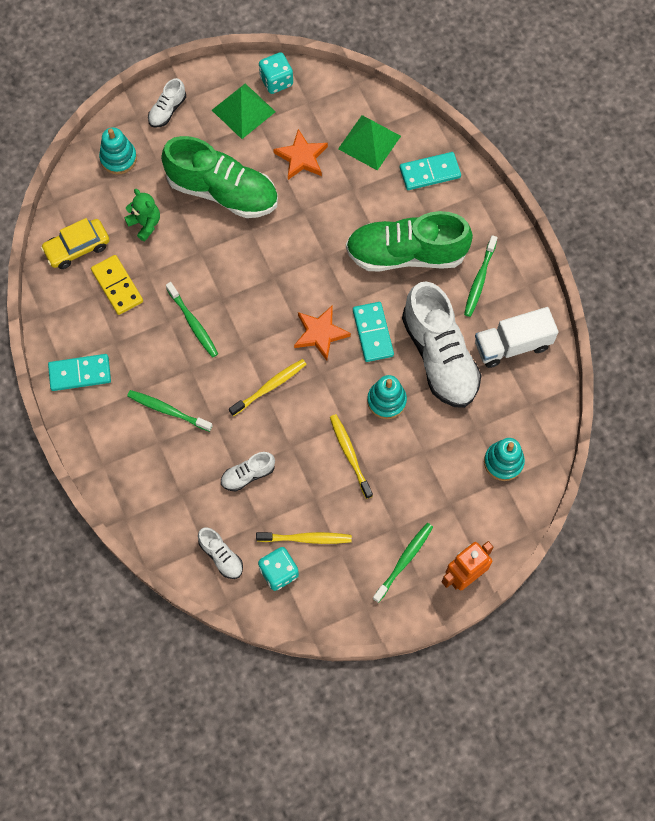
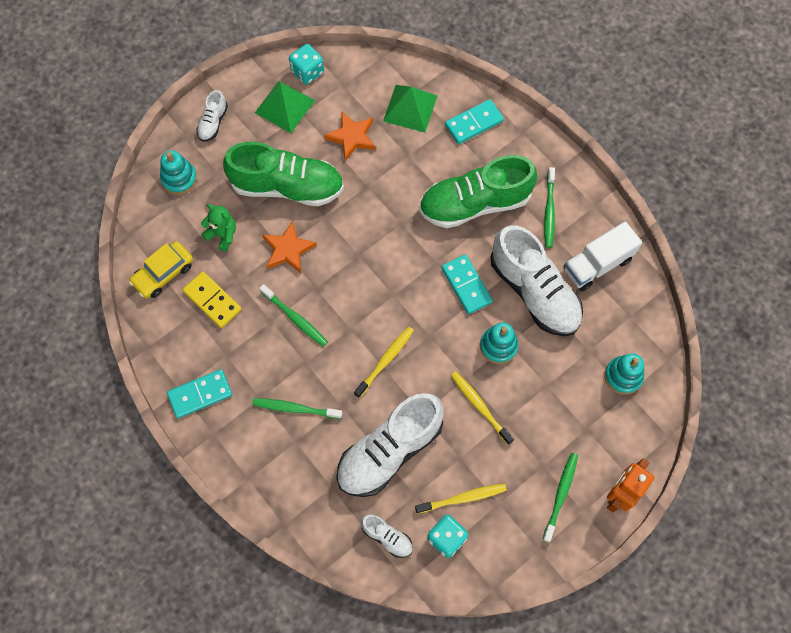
camera: 15 degrees left, 0 degrees up
(248, 475) = (389, 451): white shoe -> white shoe, size x2.22
(320, 333) = (418, 298): orange star -> orange star (288, 249)

